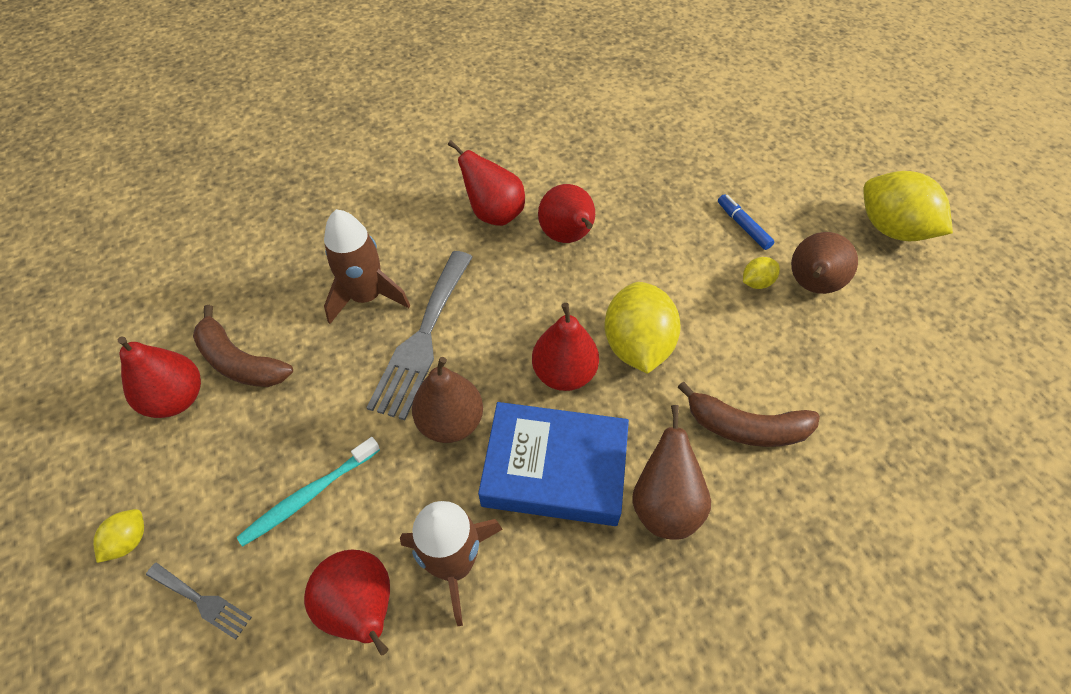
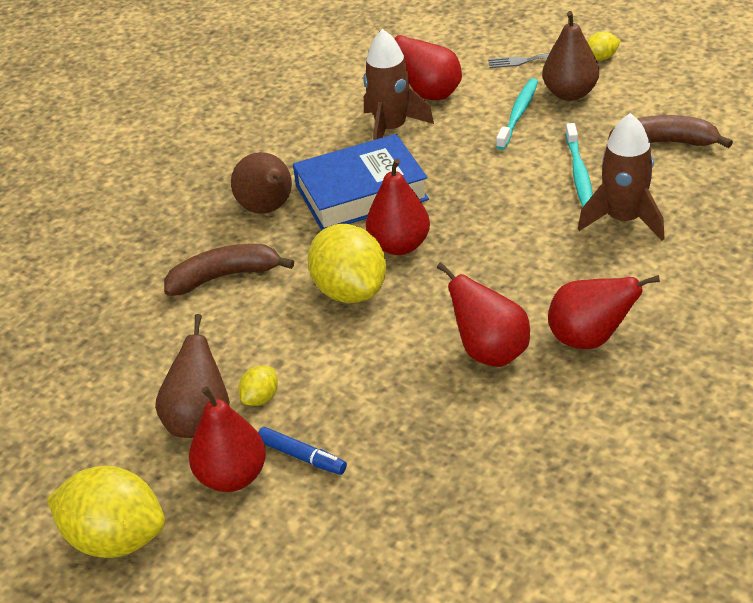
camera: 155 degrees right, 15 degrees down
(129, 541) = (601, 58): yellow lemon -> yellow lemon turned 75 degrees clockwise
(177, 399) = (675, 110): red pear -> red pear (232, 477)
(345, 368) = (579, 173): none -> turquoise toothbrush
(423, 338) = (540, 216): grey fork -> none
(451, 422) = (462, 182): brown pear -> brown pear (570, 93)

